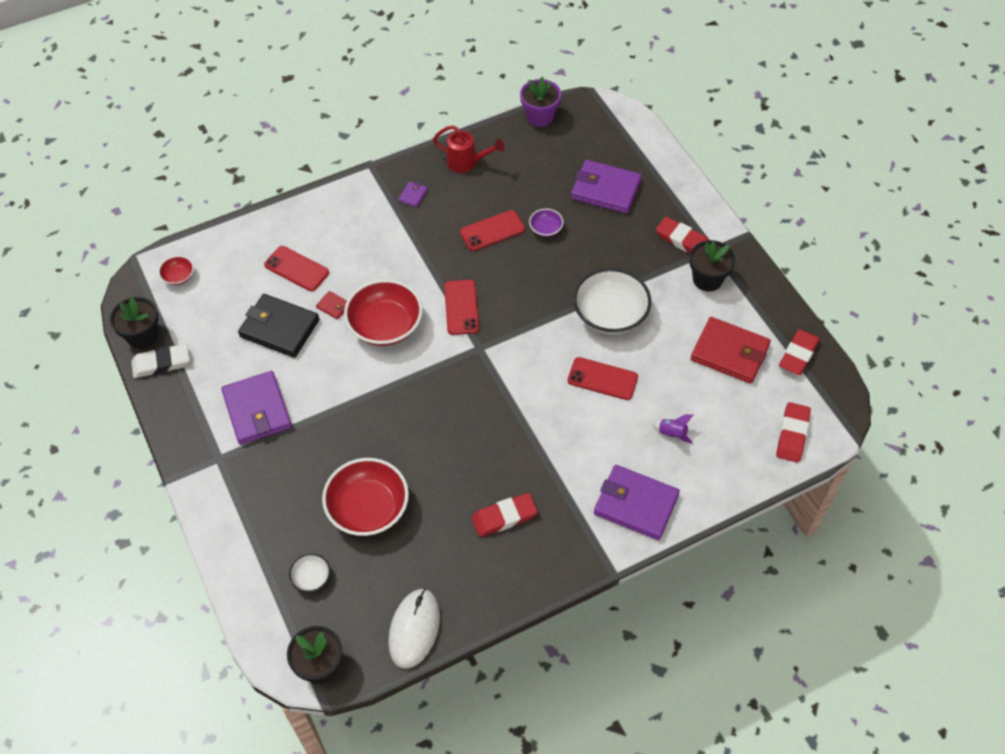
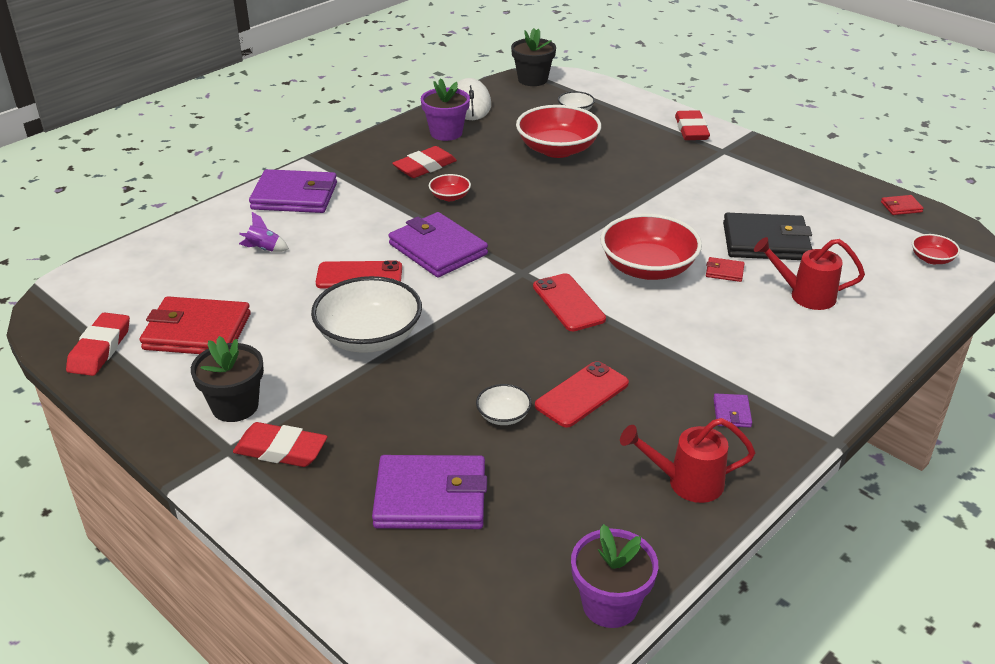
camera: 160 degrees right, 20 degrees down
(143, 336) = (901, 207): black flower pot -> red wallet
(161, 363) = (855, 193): white eraser -> none
(257, 410) = (721, 183): purple wallet -> purple wallet (438, 249)
(296, 269) = (804, 295): red phone -> red watering can
(462, 574) = (446, 133): none -> purple flower pot
(498, 461) = (450, 197): none -> red bowl
(546, 229) = (503, 415): purple bowl -> white bowl
(792, 434) = (117, 275): red eraser -> red eraser (691, 130)

